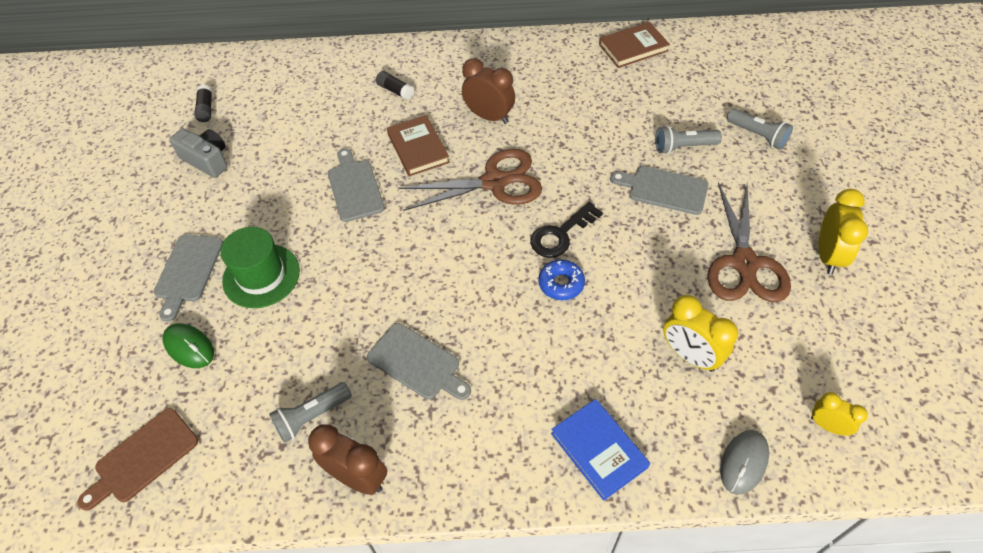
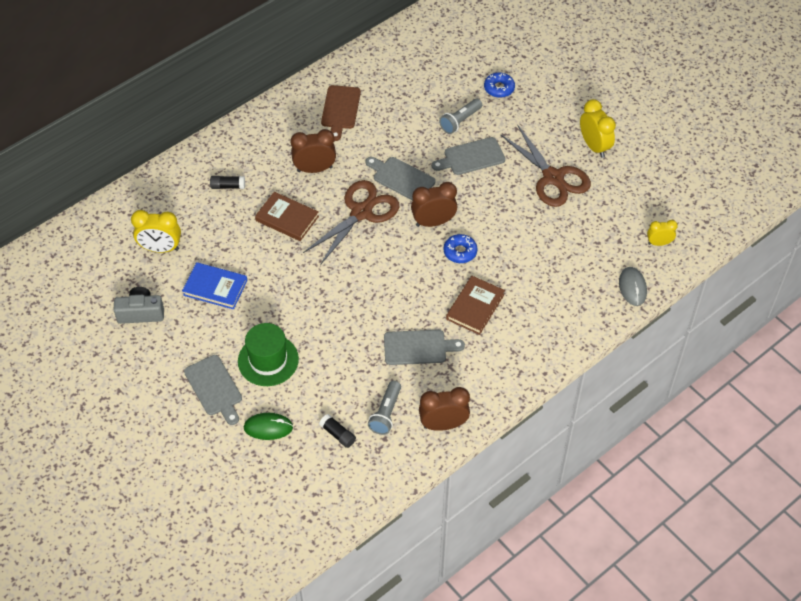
camera: 40 degrees left, 0 degrees up
(143, 458) = (309, 498): brown cutting board -> brown cutting board (340, 110)
(206, 109) = (95, 279): black glue stick -> black glue stick (338, 434)
(354, 188) = (270, 270): grey cutting board -> grey cutting board (401, 178)
(560, 234) = (433, 222): black key -> brown clock
(599, 450) = (557, 328): blue book -> blue book (215, 287)
(633, 48) = (368, 64): brown book -> brown book (475, 307)
(690, 355) = (564, 249): yellow clock -> yellow clock (160, 248)
(757, 135) = (499, 88): grey flashlight -> blue donut

